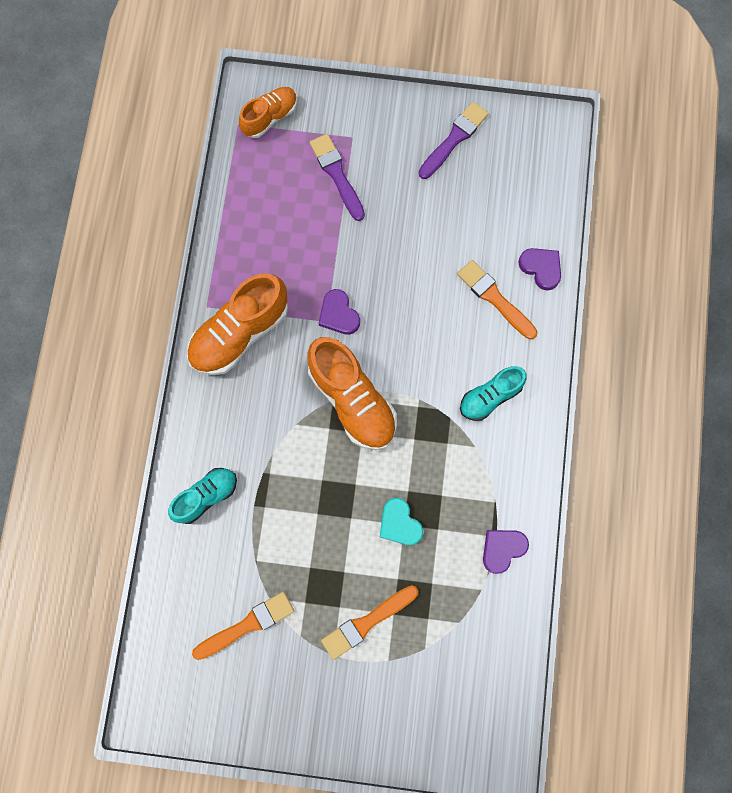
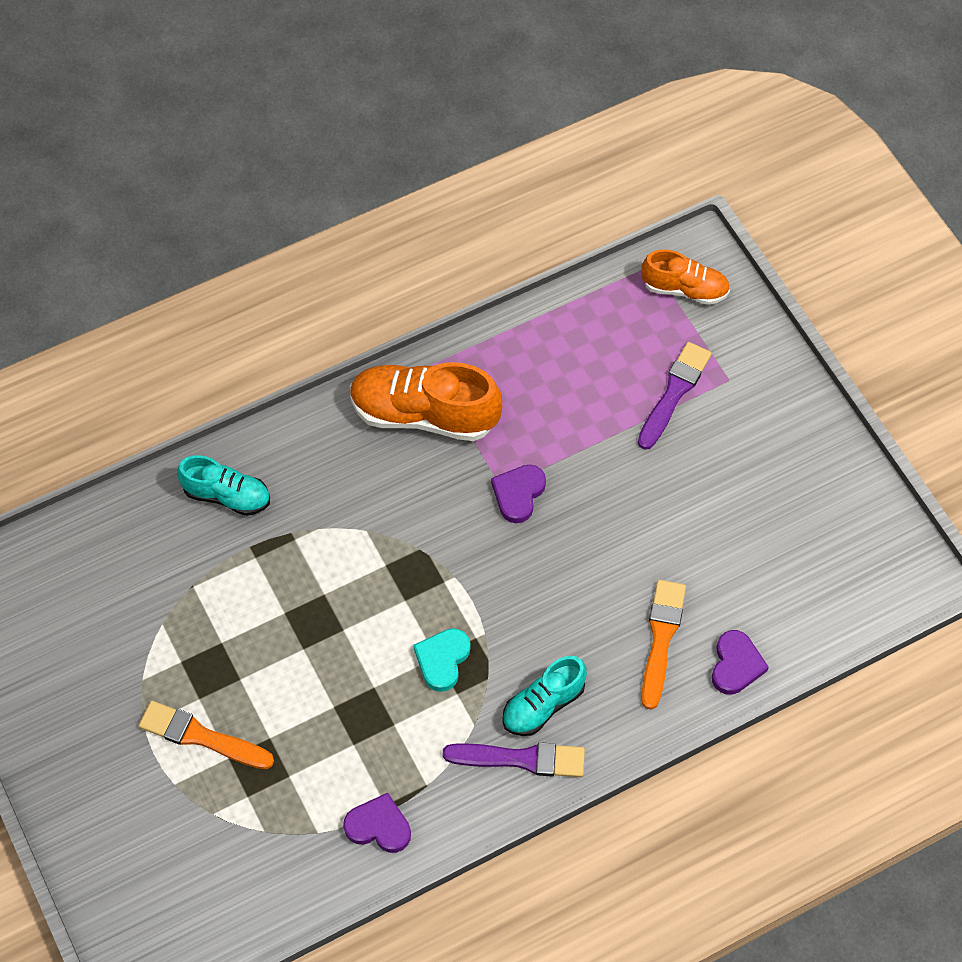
camera: 55 degrees right, 15 degrees down
(247, 625) = (119, 621): orange brush -> none
(352, 400) = (433, 568): orange shoe -> none
(399, 523) = (331, 701): turquoise heart -> turquoise heart (442, 660)
(454, 139) = (813, 480): purple brush -> purple brush (521, 759)
(490, 397) = (543, 705): turquoise shoe -> turquoise shoe turned 60 degrees counterclockwise

